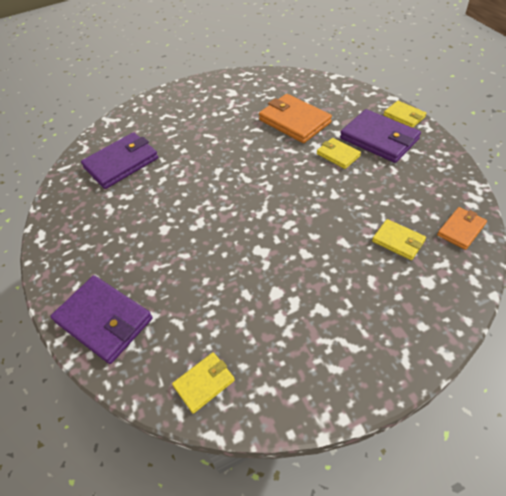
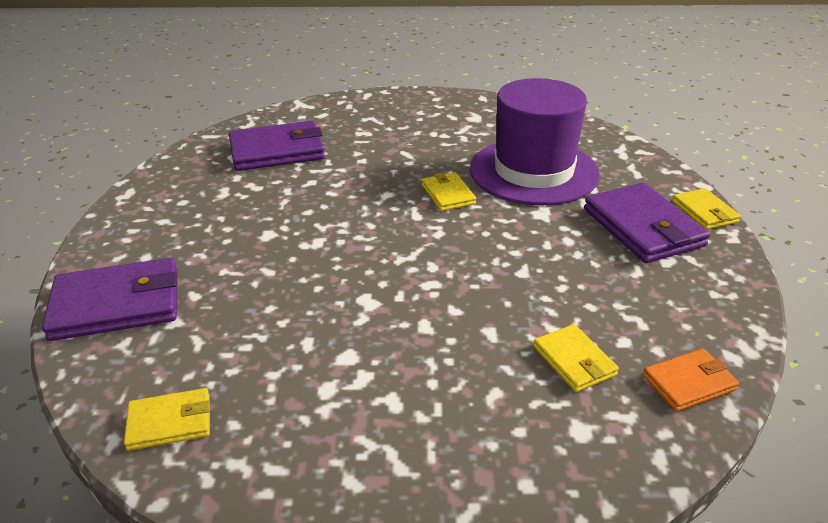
camera: 20 degrees right, 15 degrees down
(104, 320) = (117, 304): purple wallet -> purple wallet turned 75 degrees counterclockwise
(294, 121) = (533, 171): orange wallet -> purple hat
(338, 155) = (565, 227): yellow wallet -> yellow wallet (448, 194)

